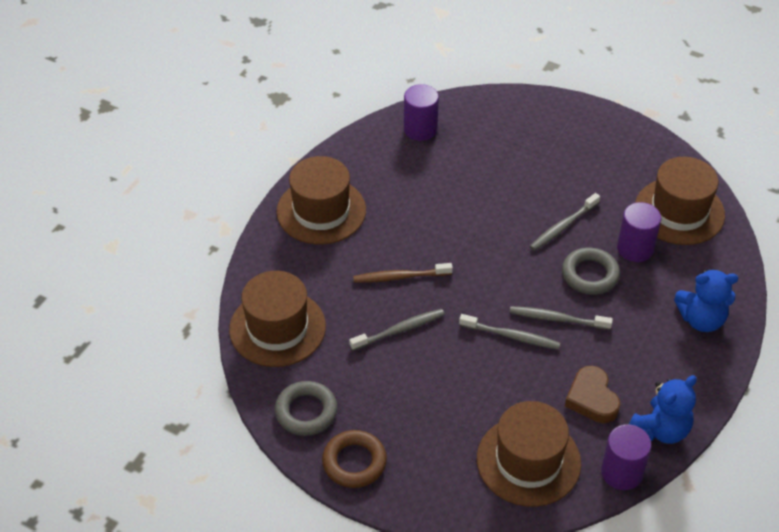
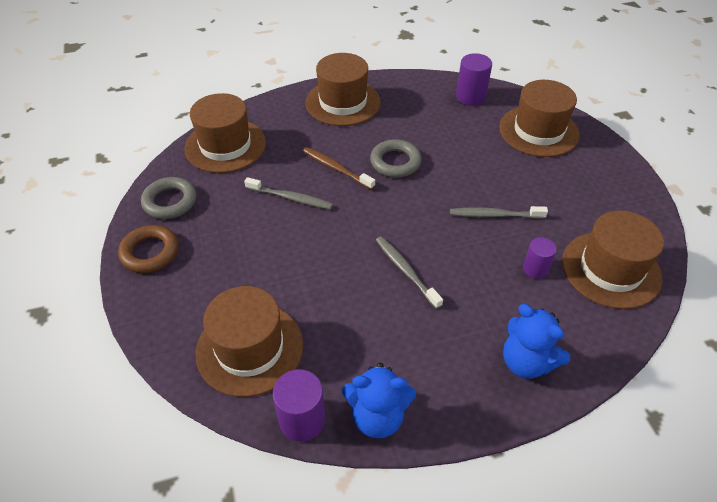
camera: 45 degrees right, 0 degrees up
(510, 127) = (538, 131): none -> brown hat
(511, 336) = (357, 256): grey toothbrush -> none
(590, 275) = (472, 260): grey ring -> grey ring (395, 162)
(592, 398) = (355, 346): brown heart -> none
(635, 248) = (535, 269): purple cylinder -> purple cylinder, size x0.66

